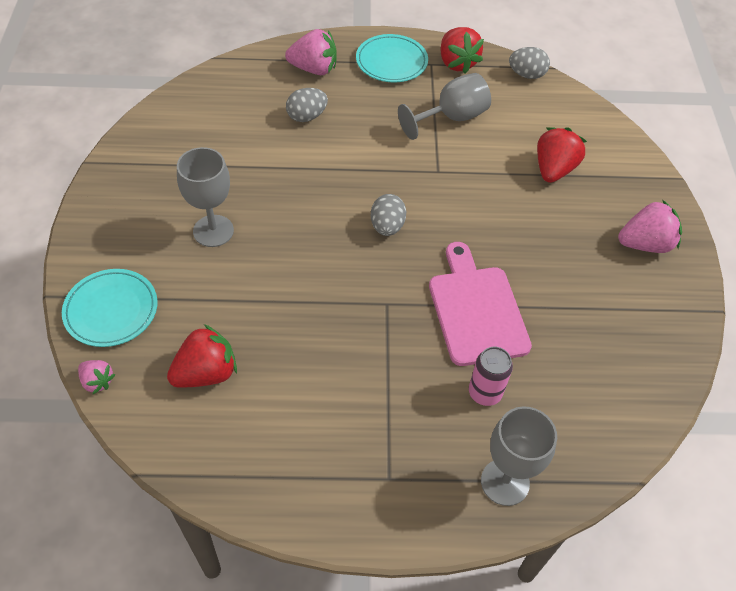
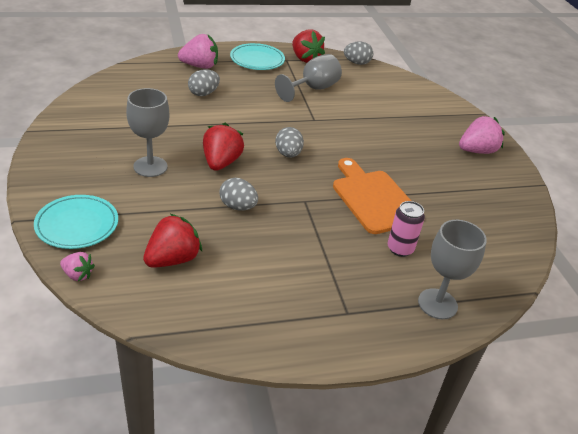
camera: 15 degrees left, 15 degrees down
(302, 304) = (238, 207): none -> grey egg
(476, 310) = (374, 199): pink cutting board -> orange cutting board
(553, 169) = (397, 113): red strawberry -> red strawberry (221, 163)

